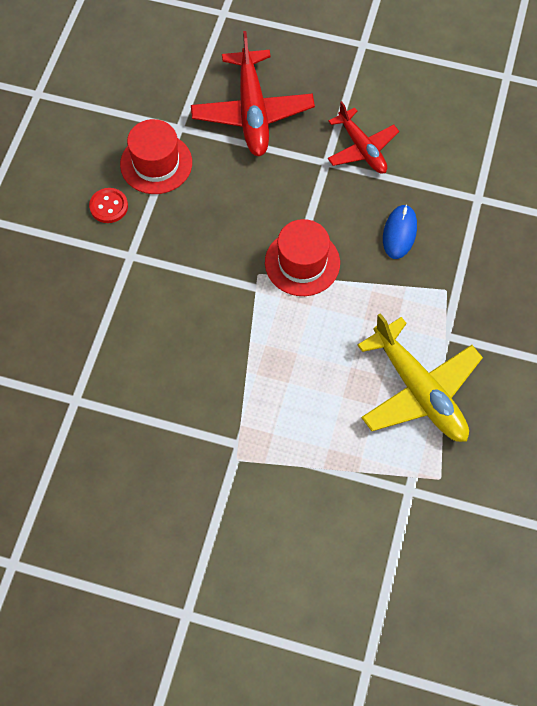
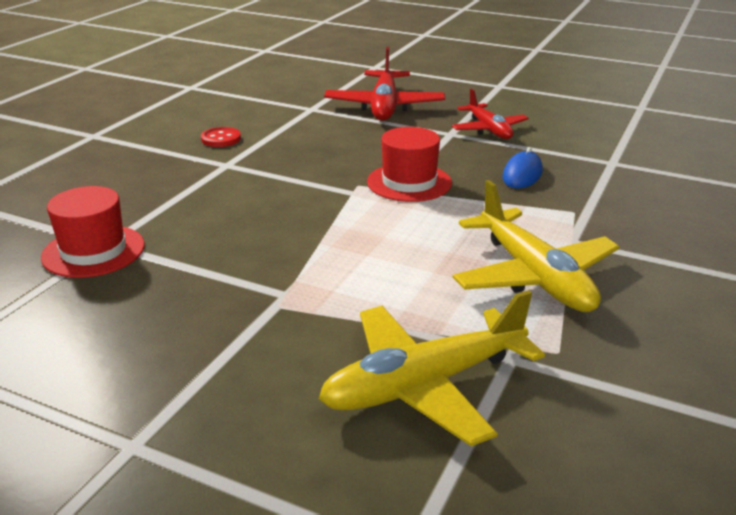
camera: 10 degrees right, 35 degrees down
(156, 163) = (280, 122): red hat -> red hat (93, 251)
(355, 528) = (423, 385): none -> yellow plane

